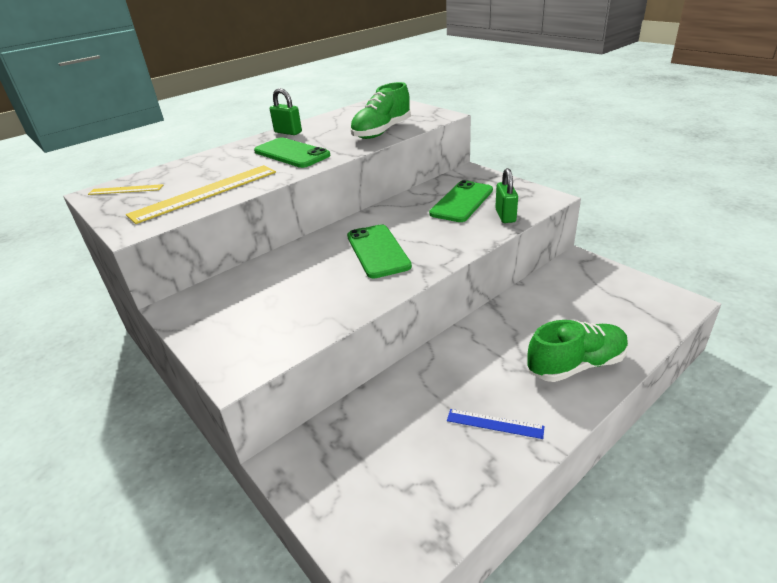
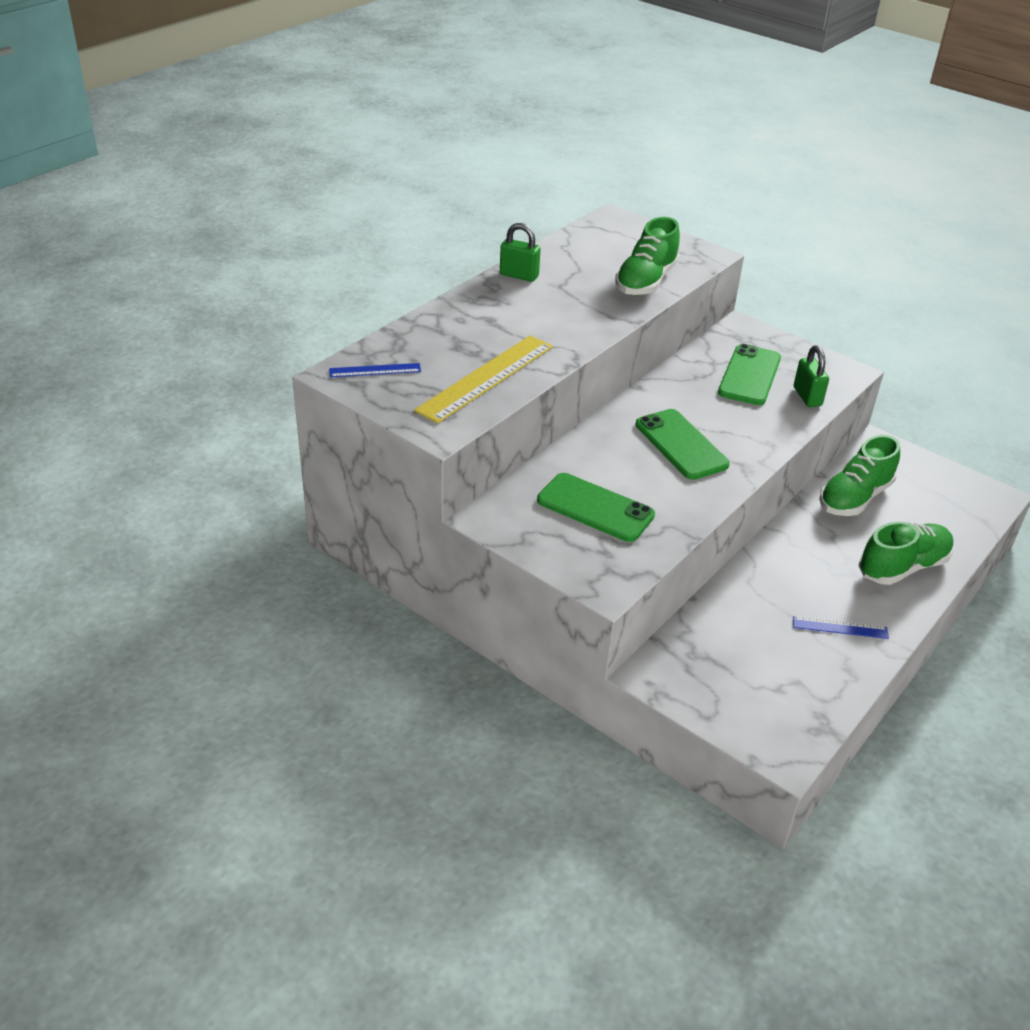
camera: 15 degrees left, 5 degrees up
(126, 190) = (375, 370): yellow ruler -> blue ruler
(291, 153) = (550, 315): green phone -> green phone (595, 508)
(544, 302) = (854, 498): none -> green shoe

